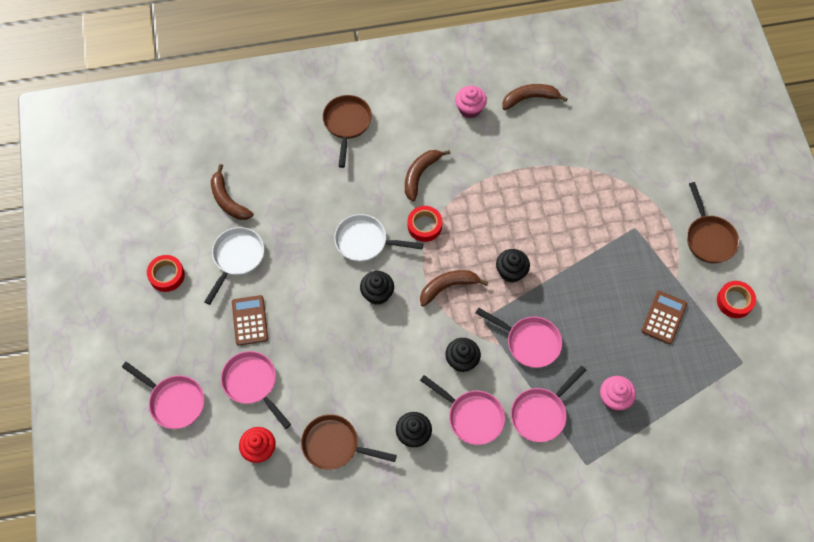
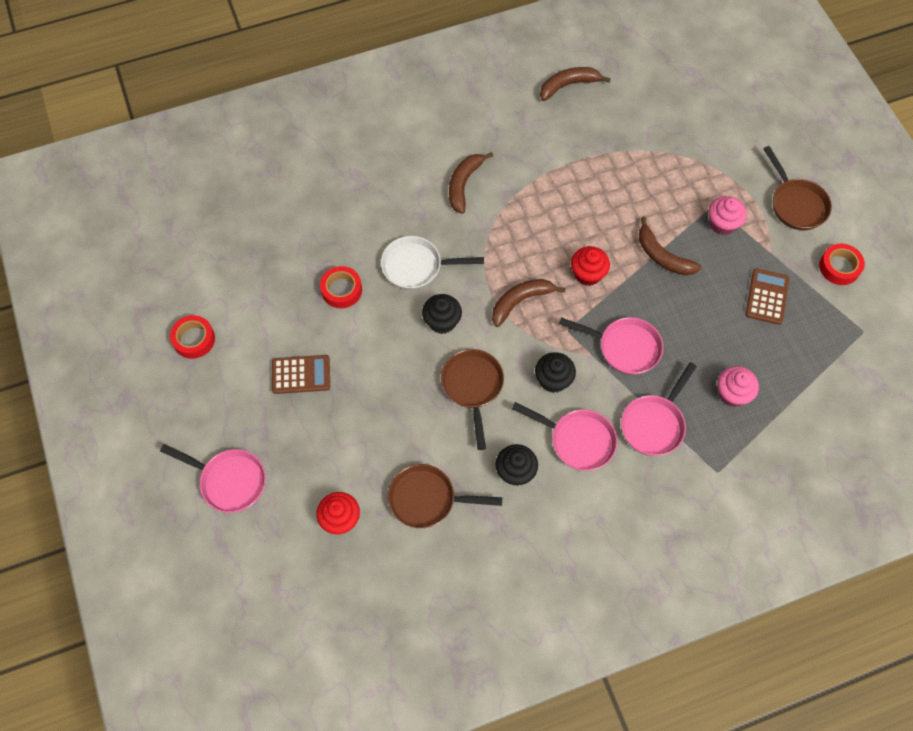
camera: 10 degrees left, 0 degrees up
(228, 200) = (250, 245): brown banana -> brown banana (662, 256)
(237, 258) = (272, 308): white pan -> none
(250, 320) = (301, 375): brown calculator -> brown calculator turned 105 degrees clockwise
(252, 384) = (318, 445): pink pan -> none
(347, 124) = (370, 142): brown pan -> brown pan (473, 387)
(424, 226) = (480, 239): red tape -> red tape (341, 290)
(470, 109) = (504, 106): pink cupcake -> pink cupcake (722, 224)
(511, 272) = (587, 274): black cupcake -> red cupcake

